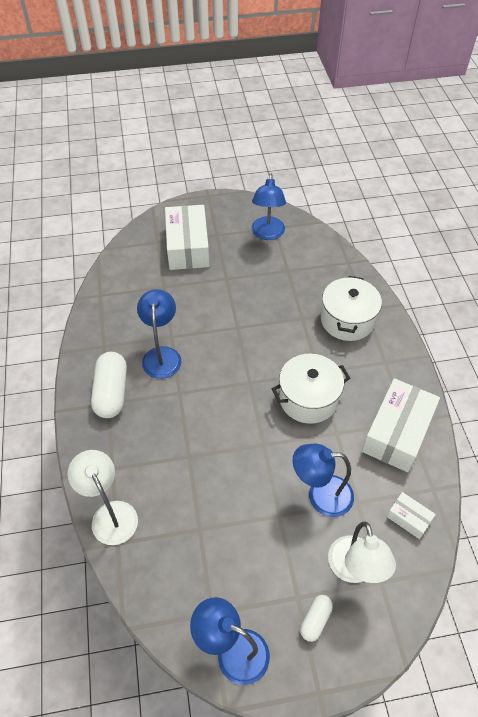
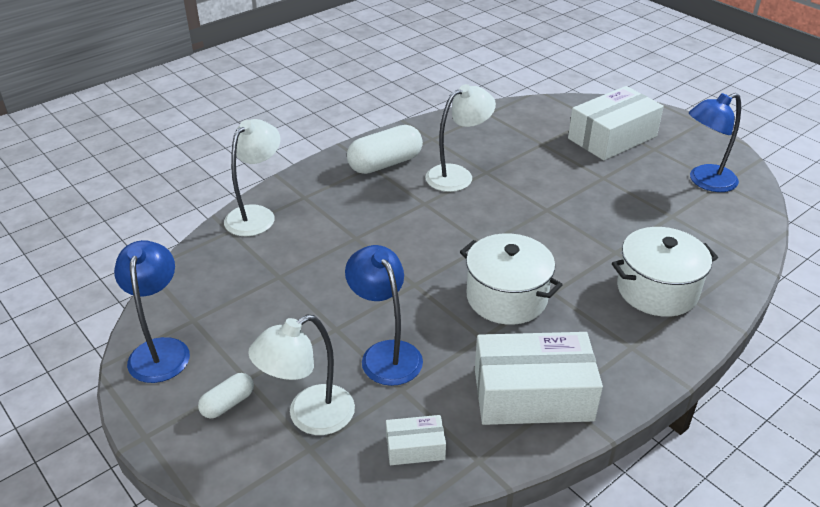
camera: 60 degrees right, 15 degrees down
(162, 355) = (457, 175): blue lamp -> white lamp
(315, 620) = (228, 403): white capsule -> white capsule turned 45 degrees counterclockwise
(408, 518) = (415, 447): white box -> white box turned 75 degrees clockwise

